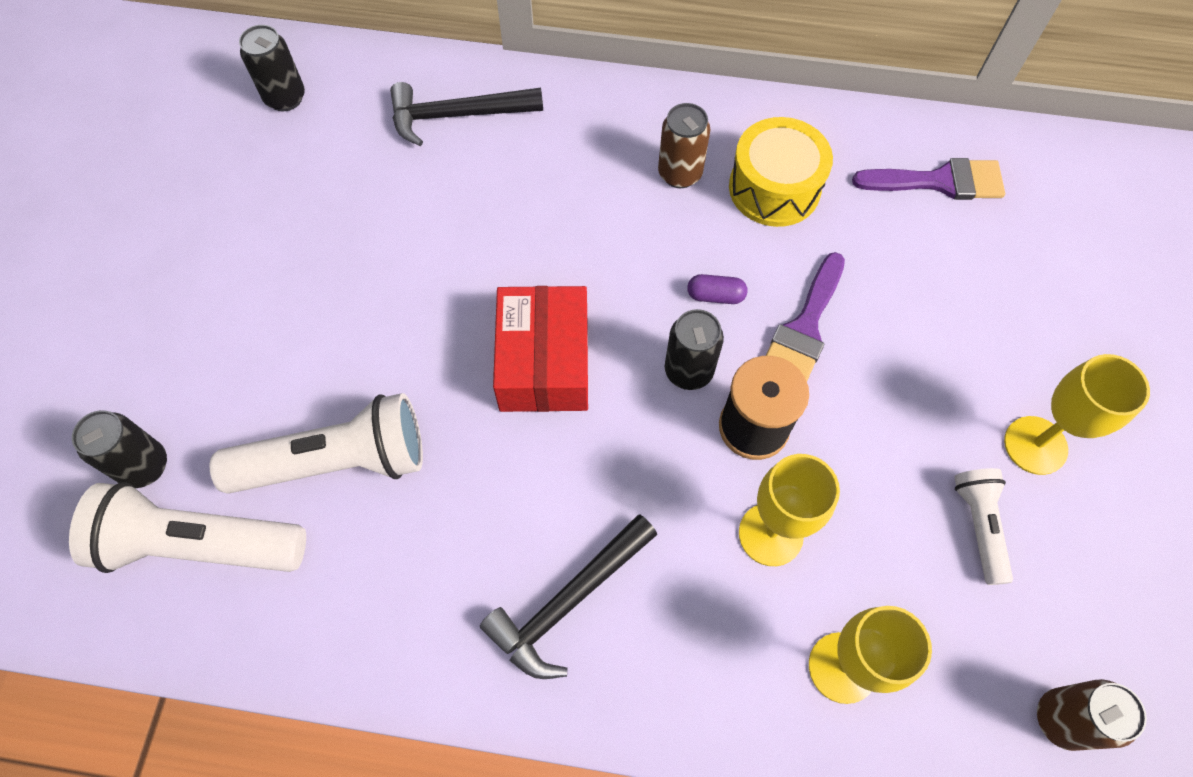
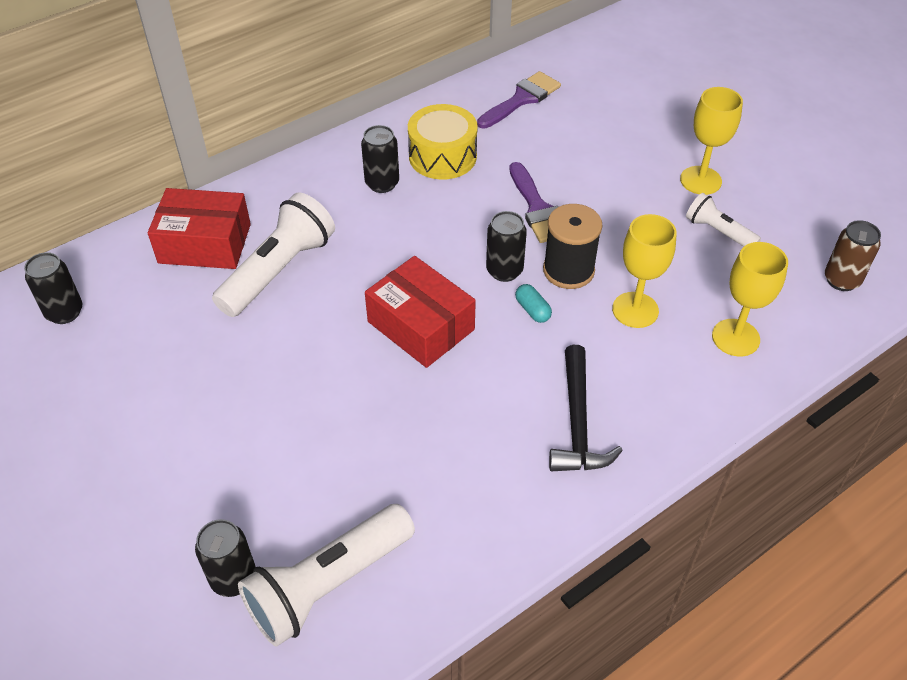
camera: 45 degrees left, 15 degrees down
(337, 461) = (361, 469): white flashlight -> white flashlight (279, 270)
(457, 116) = (205, 243): black hammer -> red box
(666, 439) = (532, 310): none -> turquoise capsule
(680, 174) = (382, 183): brown can -> black can
(715, 296) = (474, 226): purple capsule -> none

